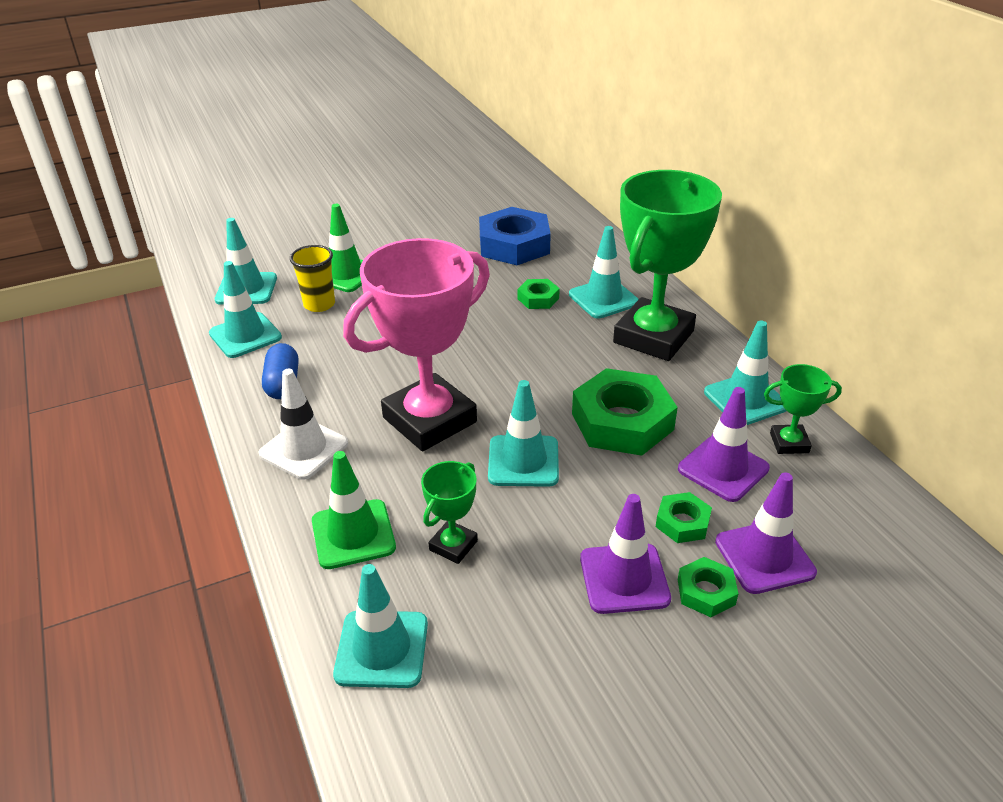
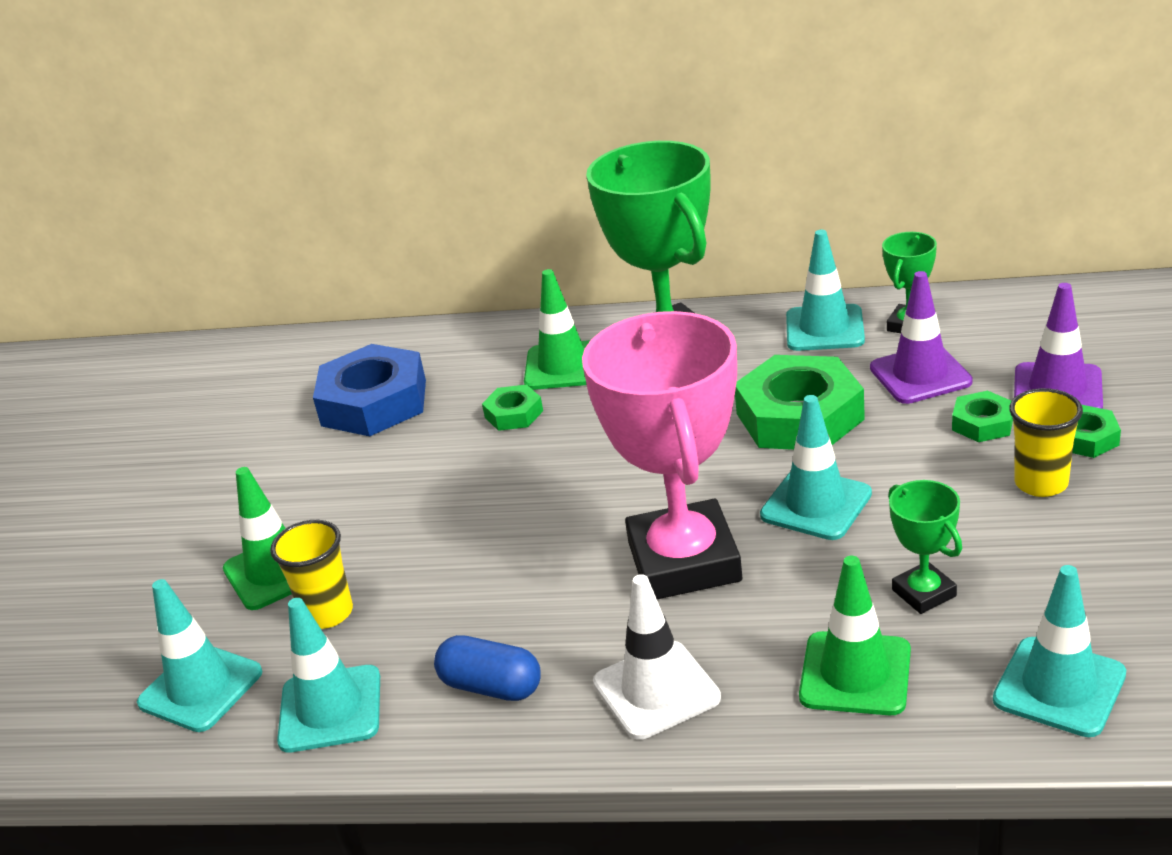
camera: 55 degrees left, 5 degrees down
(603, 299) = (563, 366): turquoise traffic cone -> green traffic cone
(624, 578) = (1041, 483): purple traffic cone -> yellow cup

